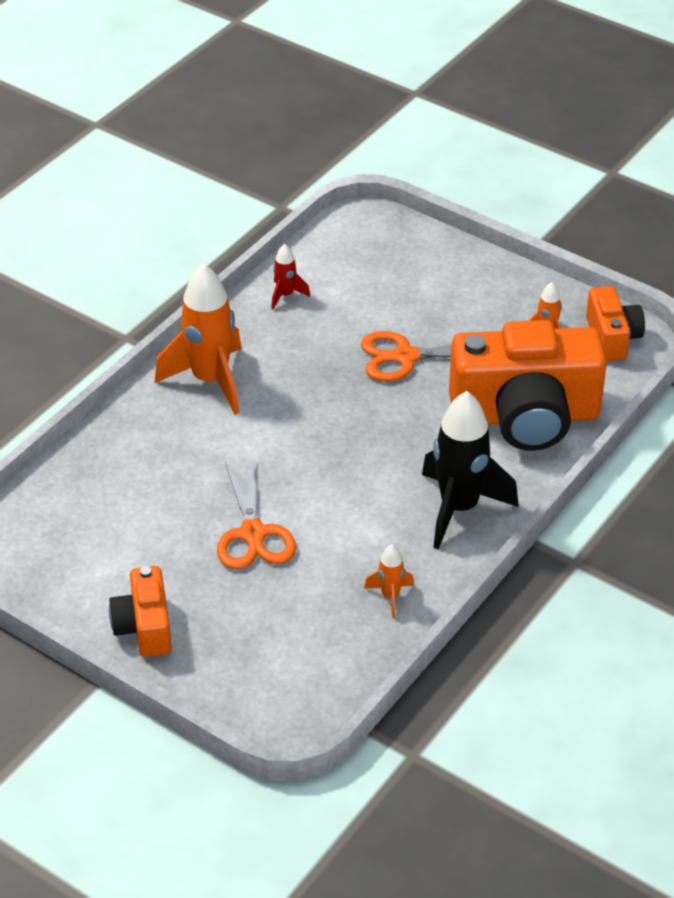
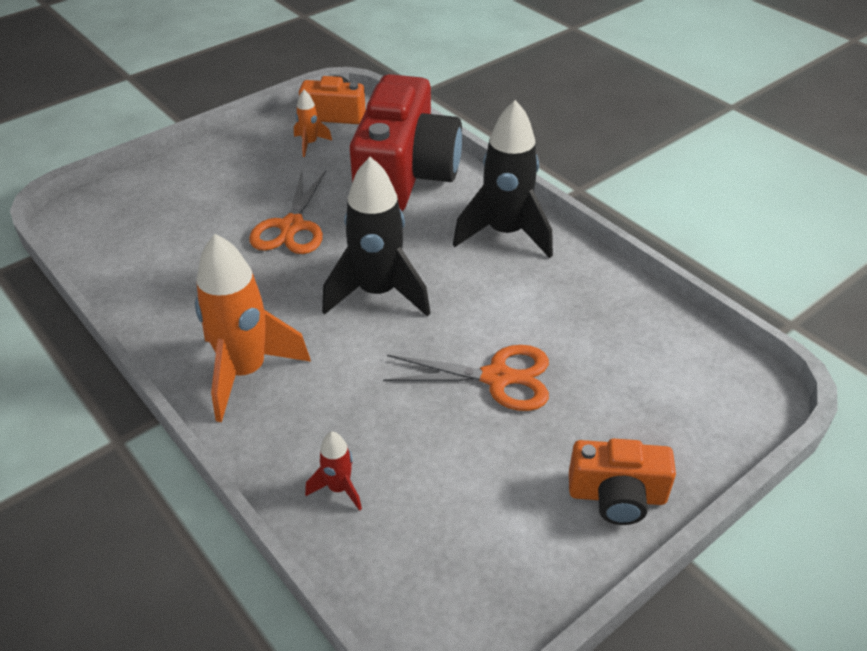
camera: 75 degrees left, 0 degrees up
(285, 295) = (147, 289): red rocket -> red rocket (339, 488)
(334, 436) = (378, 293): none -> black rocket
(390, 596) = (605, 296): orange rocket -> none
(525, 416) = (406, 175): orange camera -> red camera

